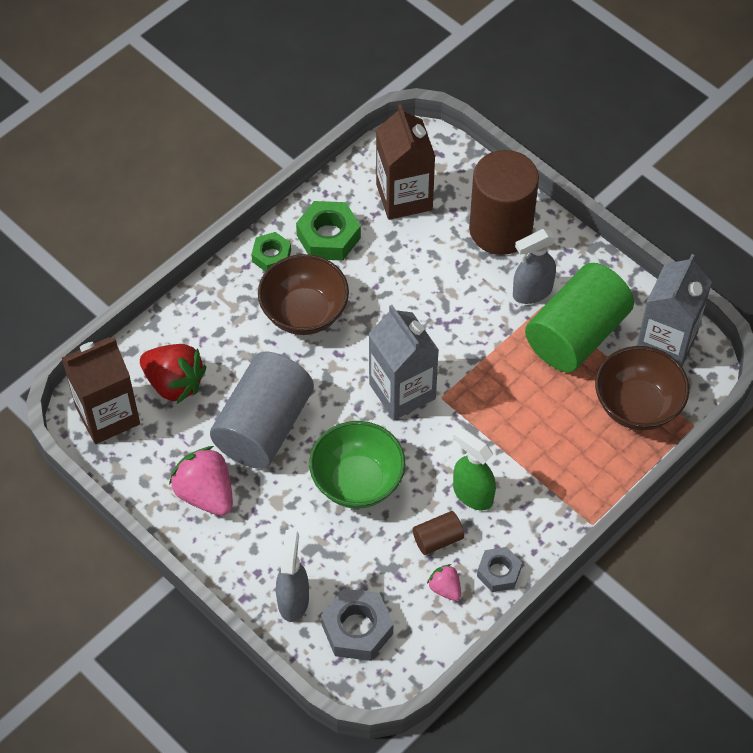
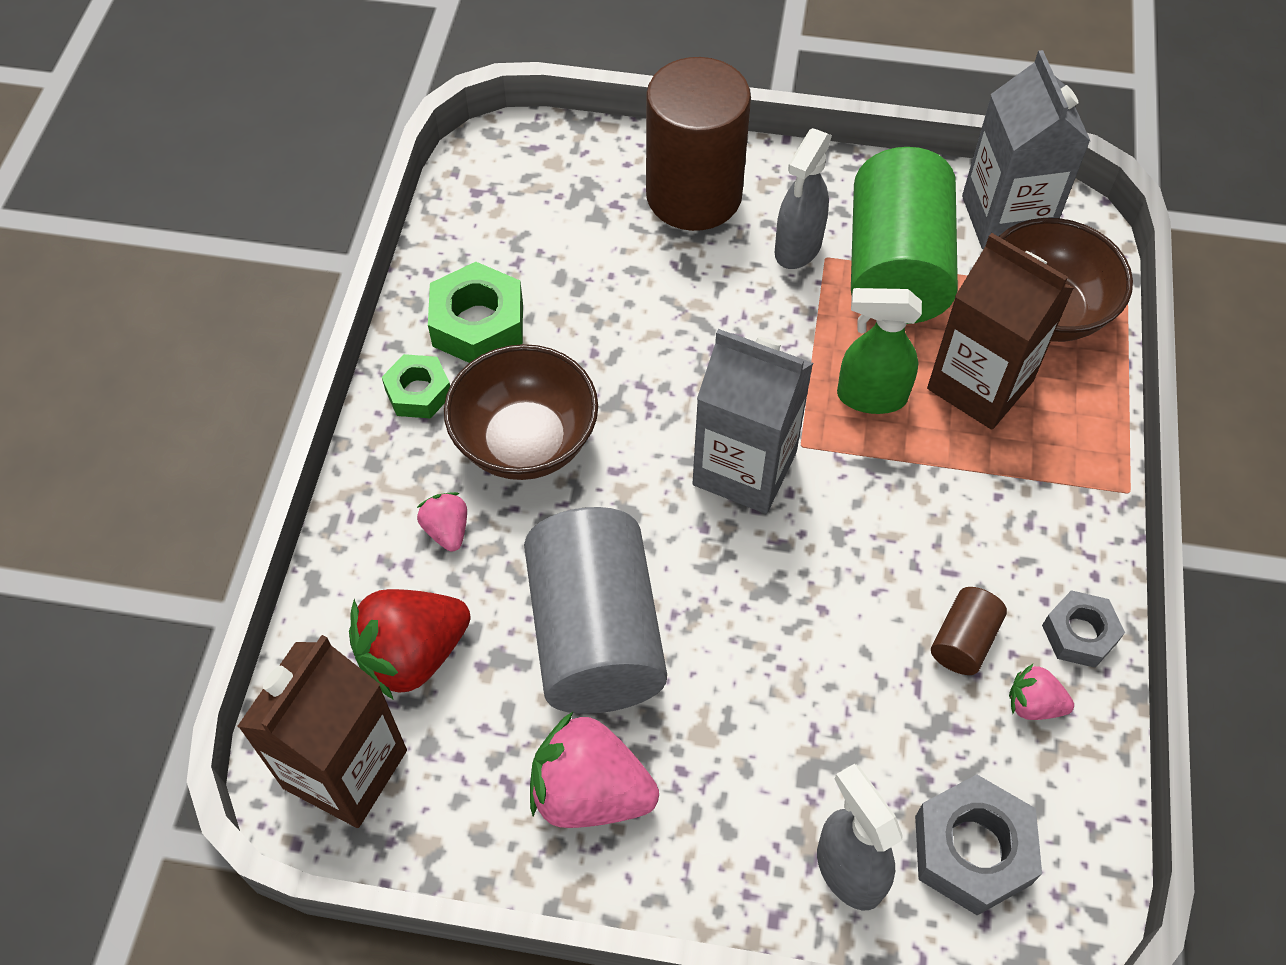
camera: 35 degrees left, 0 degrees up
(174, 383) = (413, 654): red strawberry -> red strawberry turned 150 degrees clockwise
(233, 334) = (447, 530): none -> pink strawberry
(357, 481) = (790, 630): green bowl -> none
(404, 197) = (538, 221): brown carton -> brown carton (980, 385)
(472, 494) = (952, 549): green spray bottle -> green spray bottle (870, 397)

